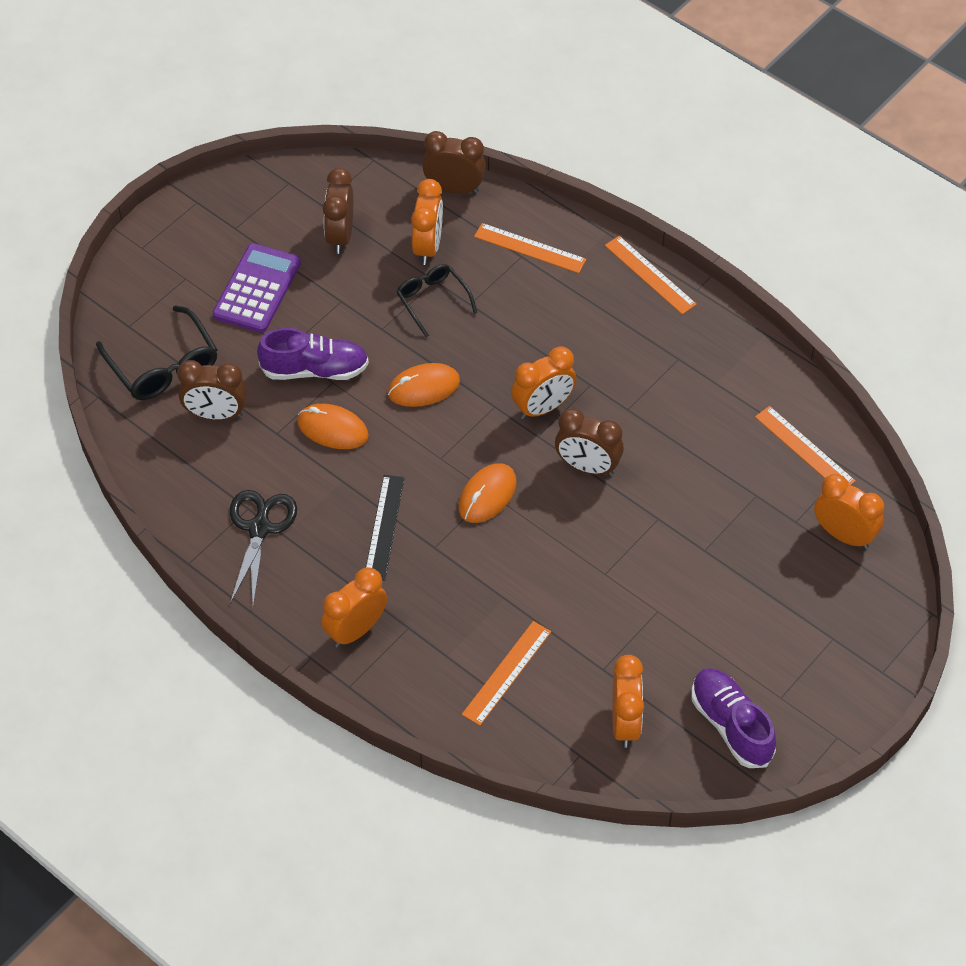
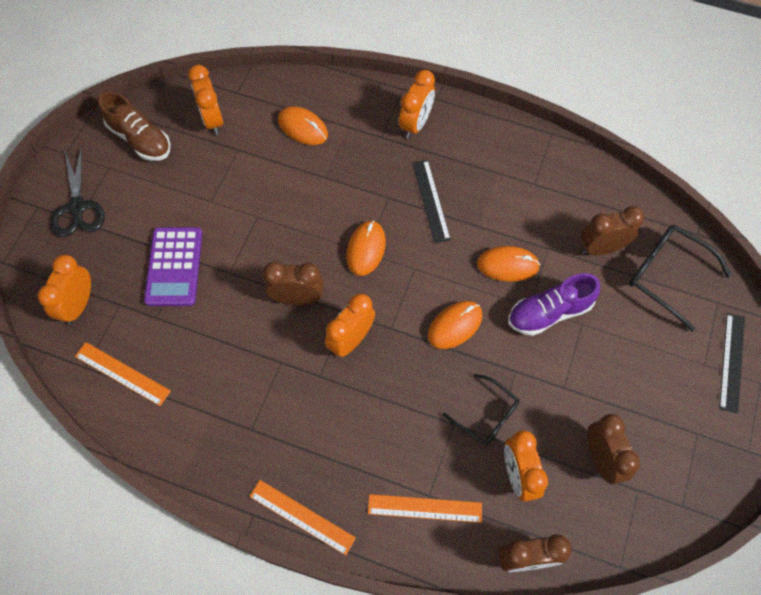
camera: 160 degrees right, 10 degrees up
(156, 272) = (732, 362): none -> black ruler
(257, 289) = (639, 374): purple calculator -> purple calculator (174, 267)
(260, 527) = (518, 172): black scissors -> black scissors (77, 208)
(506, 672) = (303, 128): orange ruler -> orange mouse
(731, 725) = (140, 139): purple shoe -> brown shoe
(843, 535) = (79, 305): orange clock -> orange clock turned 90 degrees clockwise

